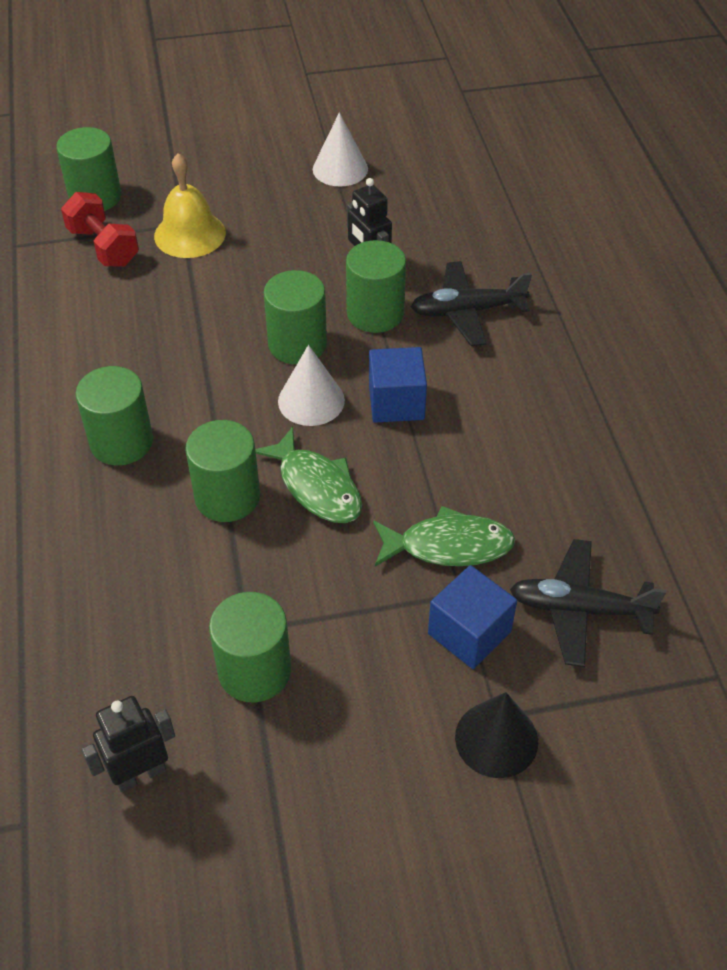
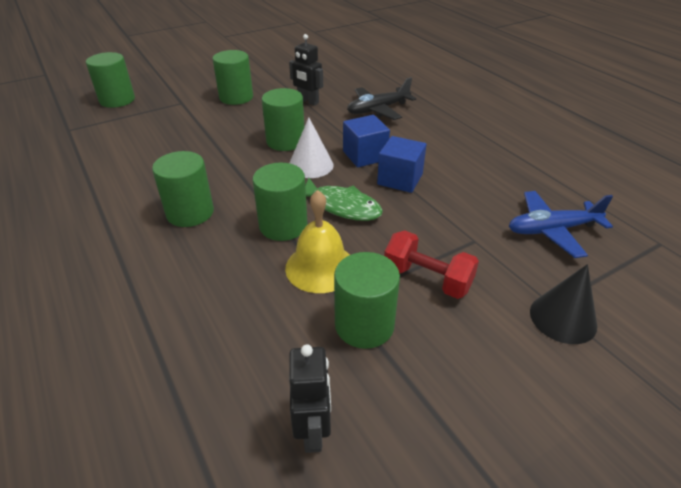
camera: 20 degrees left, 10 degrees down
(103, 247) = (132, 120): red dumbbell -> red dumbbell (427, 279)
(140, 774) = (313, 431): black robot -> black robot turned 135 degrees clockwise
(190, 234) = (188, 106): yellow bell -> yellow bell (320, 267)
(340, 169) = (266, 67): white cone -> none
(375, 313) = (325, 120): green cylinder -> green cylinder (236, 97)
(448, 546) = (447, 217): green fish -> none
(469, 633) = (496, 260): blue cube -> blue cube (400, 179)
(579, 609) = (552, 230): black plane -> blue plane

